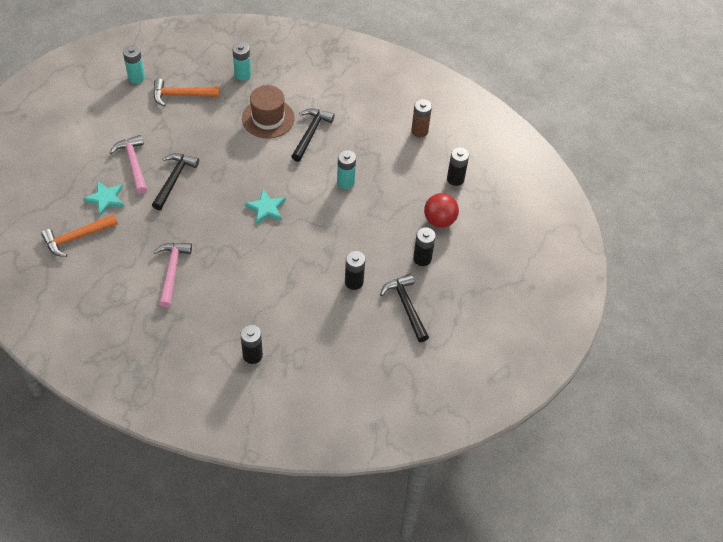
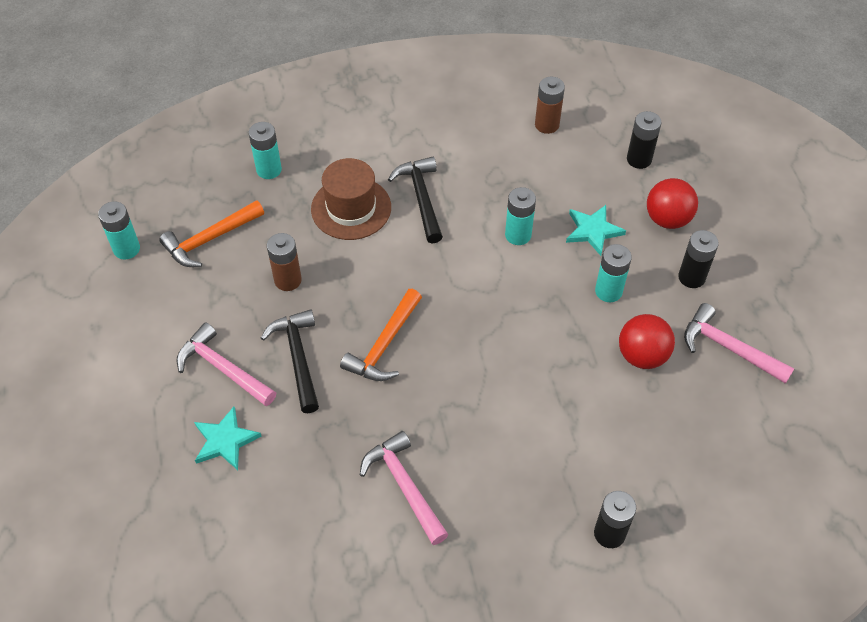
camera: 30 degrees left, 0 degrees up
(77, 237) = (230, 521): orange hammer -> orange hammer (384, 345)
(202, 138) = (288, 280): none -> brown battery
(266, 208) = (451, 326): turquoise star -> turquoise star (593, 231)
(354, 282) = (642, 355): black battery -> red ball
(367, 239) = (608, 291): none -> turquoise battery
(406, 306) = (729, 348): black hammer -> pink hammer

